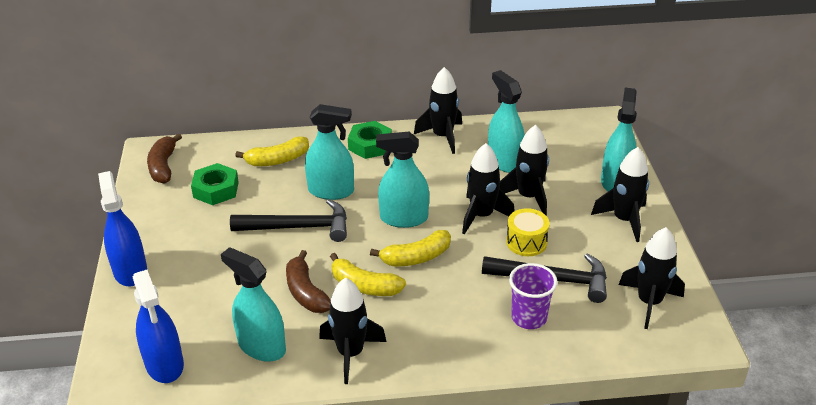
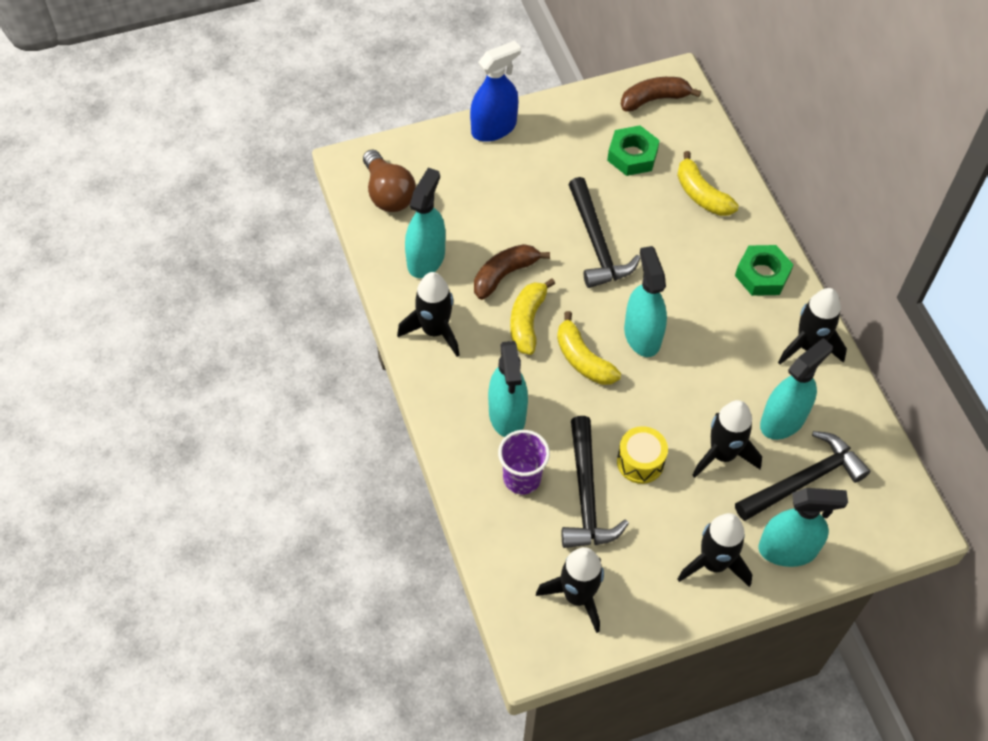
camera: 75 degrees right, 20 degrees up
(164, 364) = (388, 193): blue spray bottle -> brown light bulb
(331, 191) = (665, 257): turquoise spray bottle -> turquoise spray bottle (507, 414)
(481, 216) = (671, 411): black rocket -> none
(558, 162) = (804, 480): none -> black hammer

